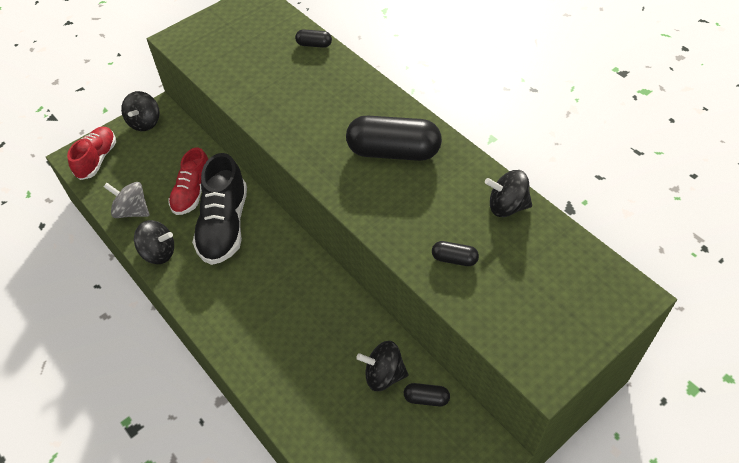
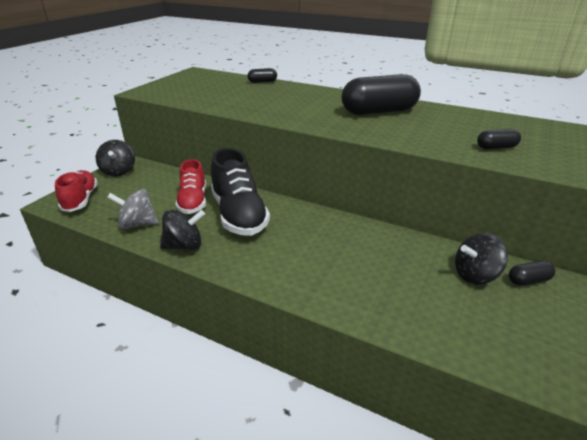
camera: 25 degrees left, 20 degrees down
(507, 206) = (494, 120): black spinning top -> none

